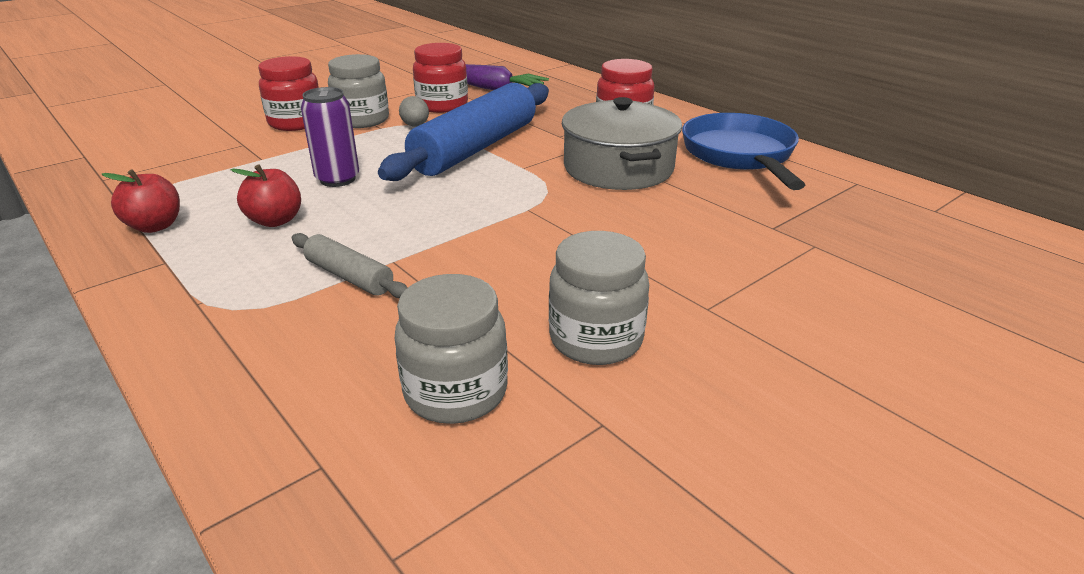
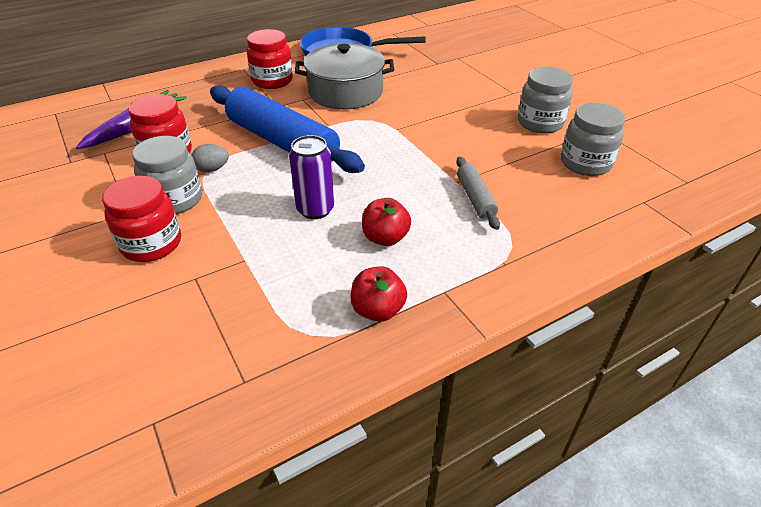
camera: 80 degrees left, 10 degrees up
(349, 276) = (475, 198): grey rolling pin -> grey rolling pin turned 60 degrees counterclockwise

